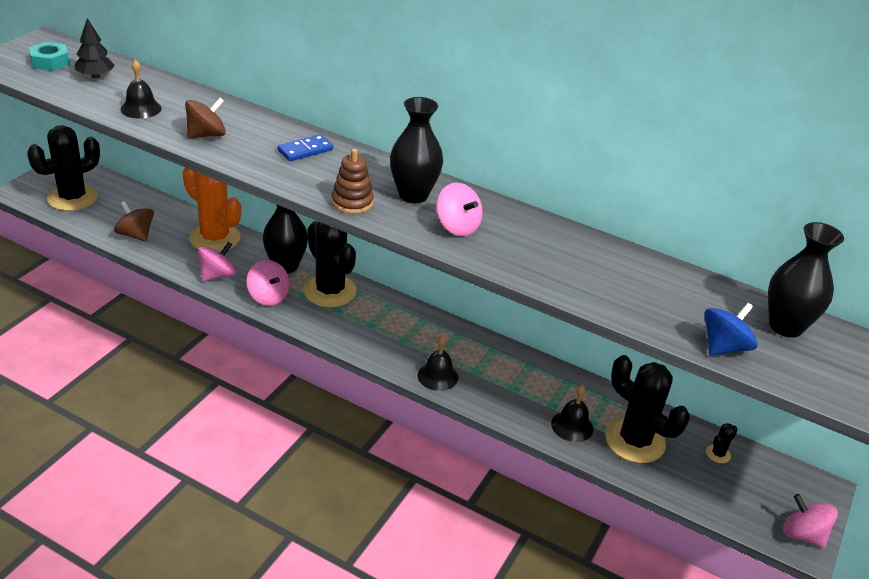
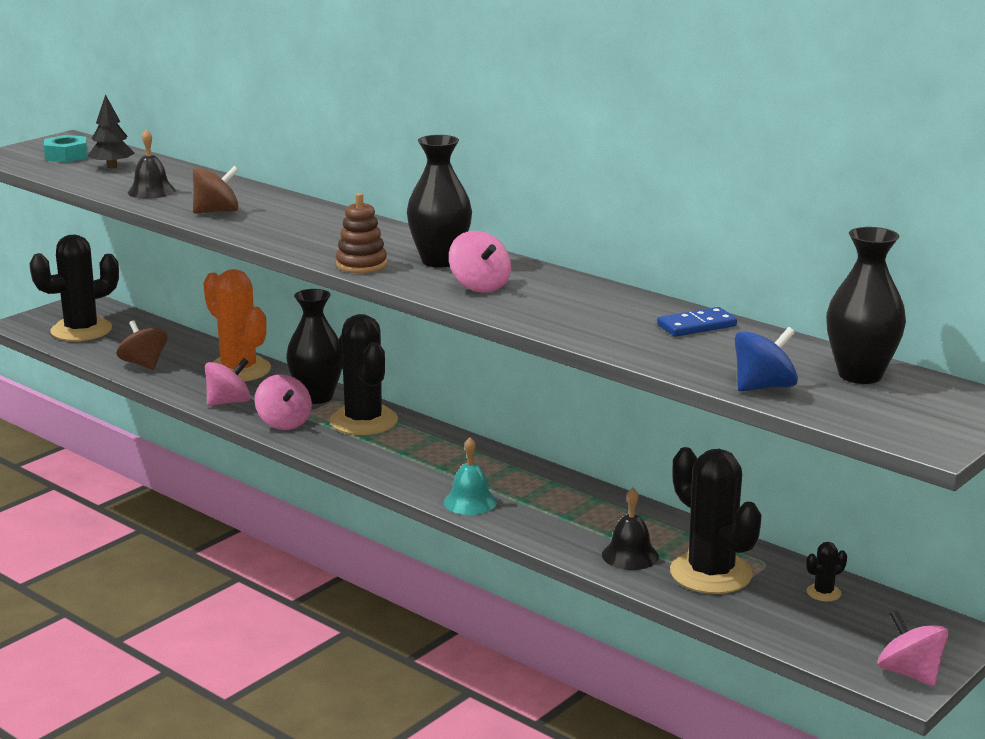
camera: 15 degrees right, 15 degrees down
(305, 150) = (327, 225): blue domino -> blue domino (696, 326)
(437, 376) = (470, 502): black bell -> turquoise bell

